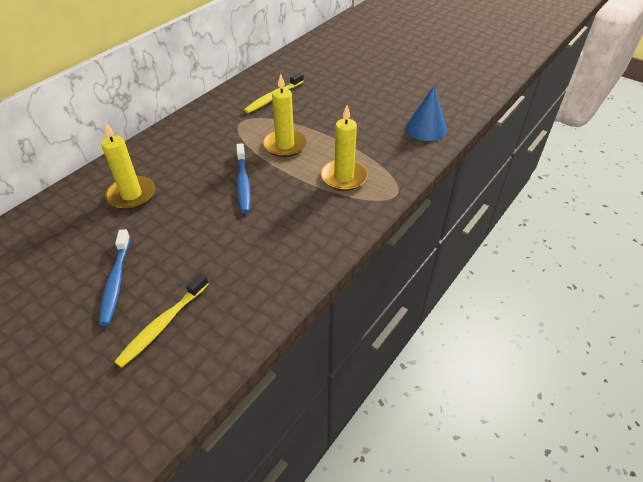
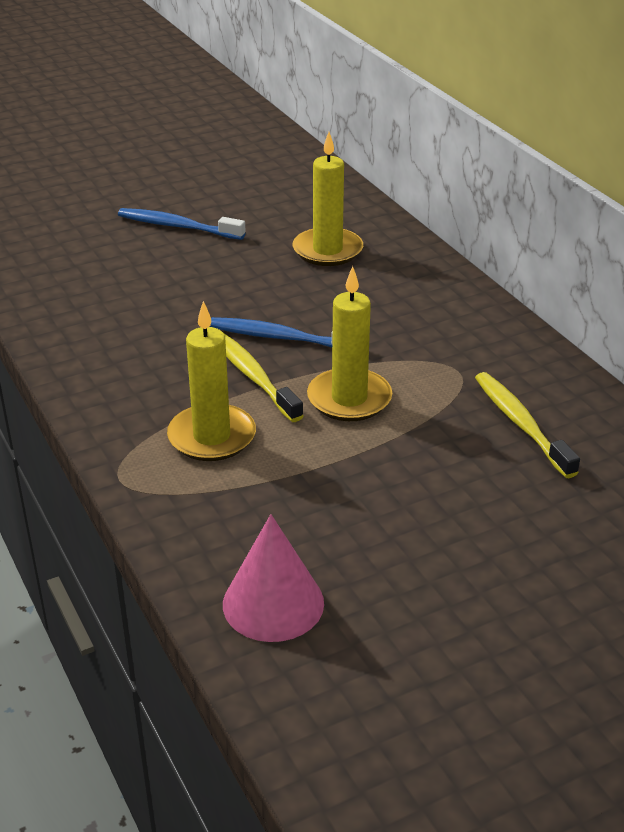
camera: 115 degrees right, 10 degrees down
(163, 324) = (87, 245): yellow toothbrush -> yellow toothbrush (254, 377)
(426, 128) = (273, 603): blue cone -> pink cone

